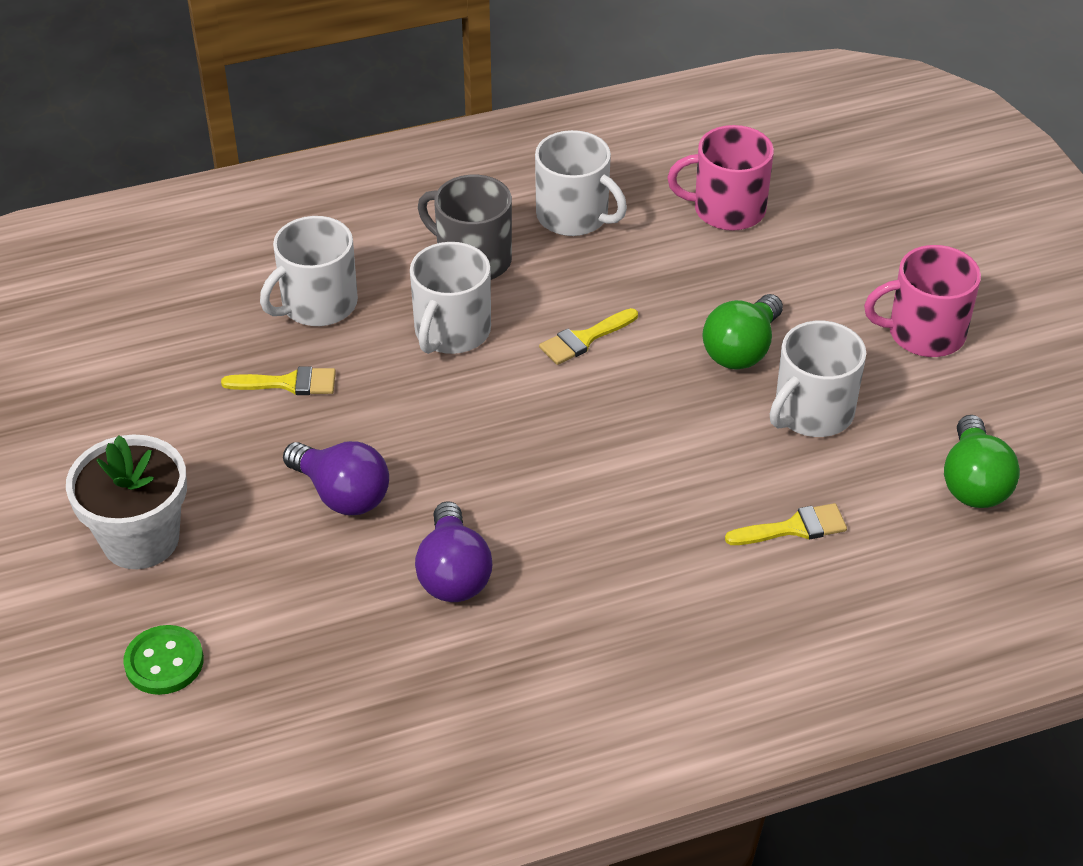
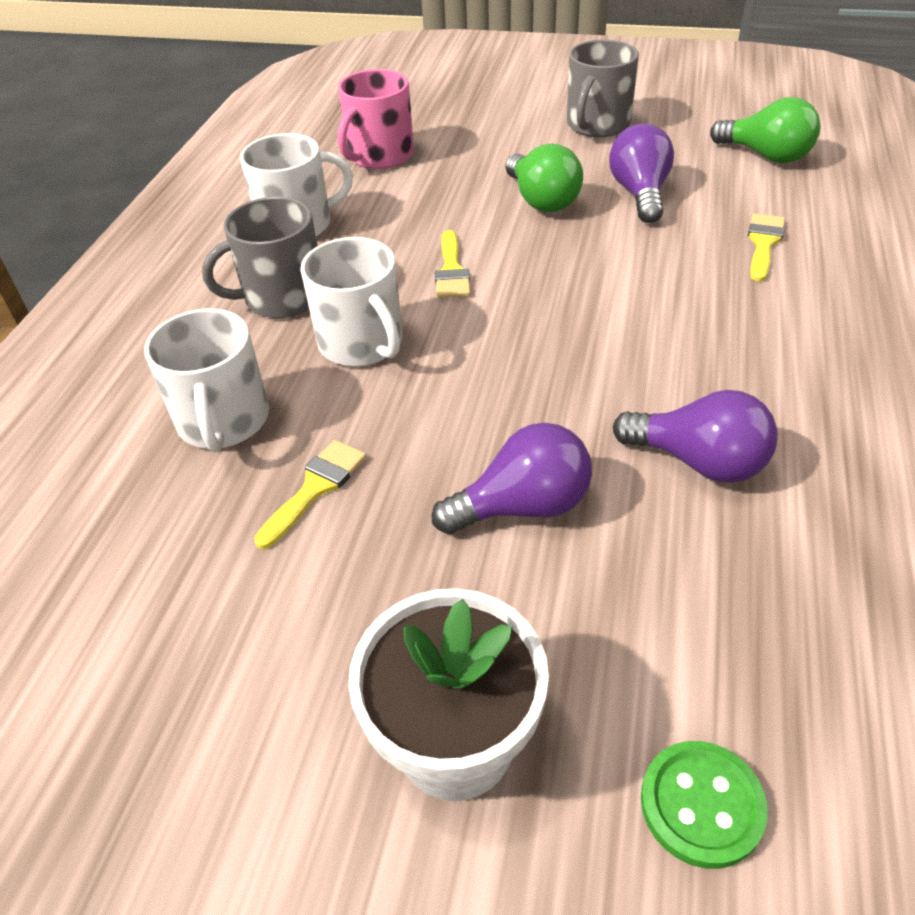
camera: 55 degrees left, 0 degrees up
(812, 412) = (640, 194): white mug -> purple light bulb
(924, 333) = (597, 125): pink mug -> grey mug

